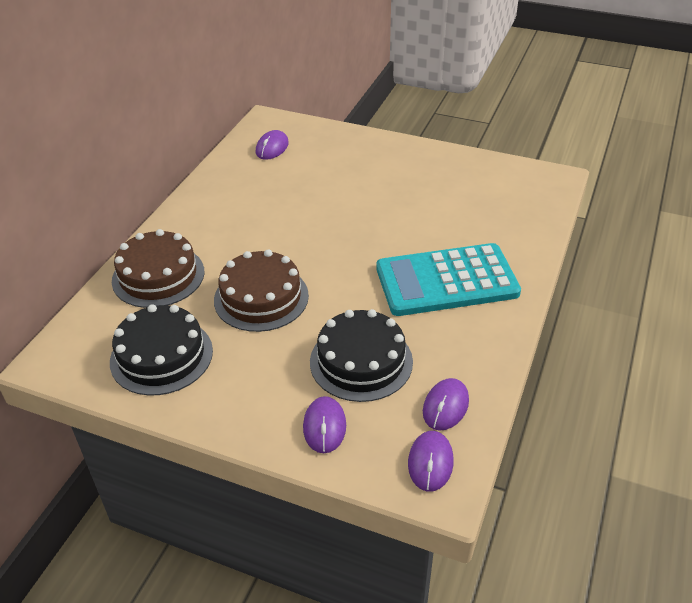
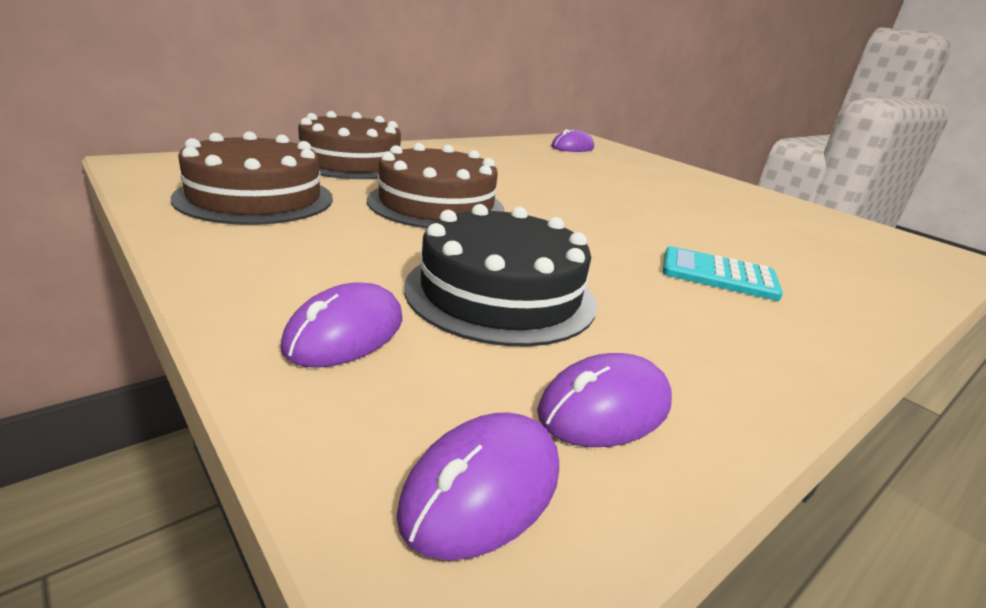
camera: 25 degrees right, 15 degrees down
(161, 356) = (255, 197): black cake -> brown cake
(446, 281) = (718, 275): turquoise calculator -> turquoise calculator, size x0.49

